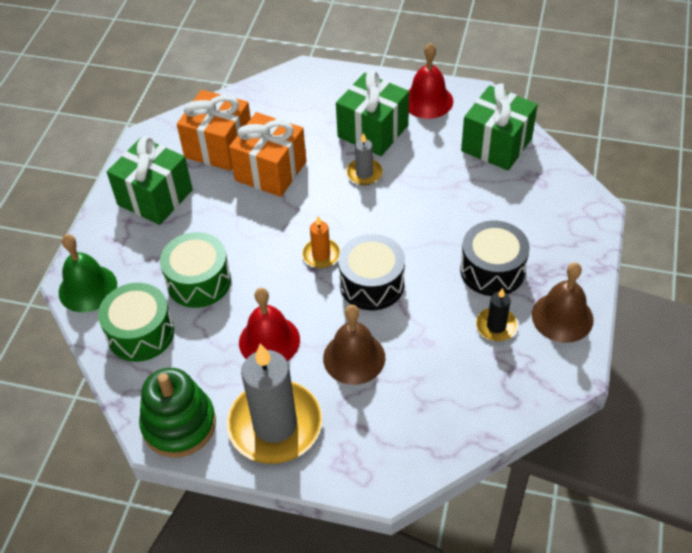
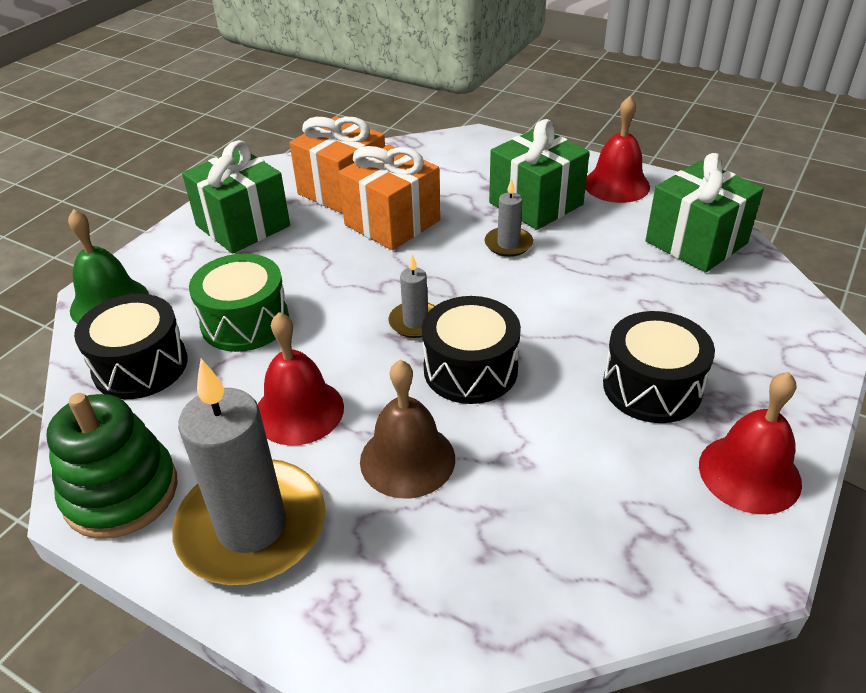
camera: 15 degrees right, 10 degrees down
(141, 333) = (140, 366): green drum -> black drum
(321, 255) = (415, 322): orange candle -> grey candle
(496, 326) = (638, 463): black candle -> none
(562, 317) = (749, 473): brown bell -> red bell

